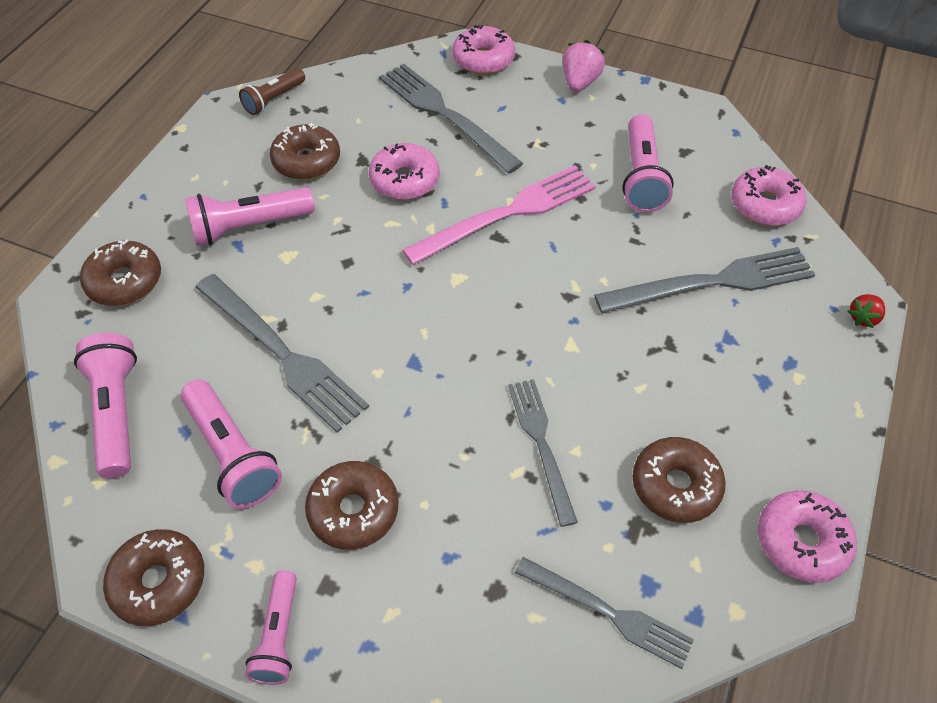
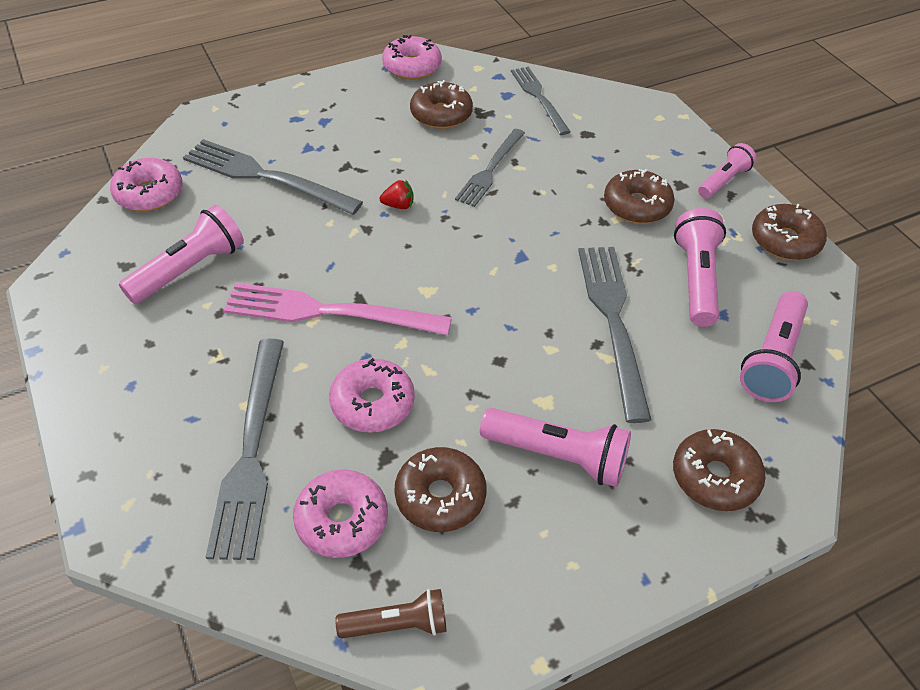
camera: 140 degrees left, 5 degrees down
(483, 59) = (121, 497): pink donut -> pink donut (342, 520)
(579, 82) = (86, 391): pink strawberry -> none
(863, 318) = (218, 110): red strawberry -> red strawberry (398, 205)

